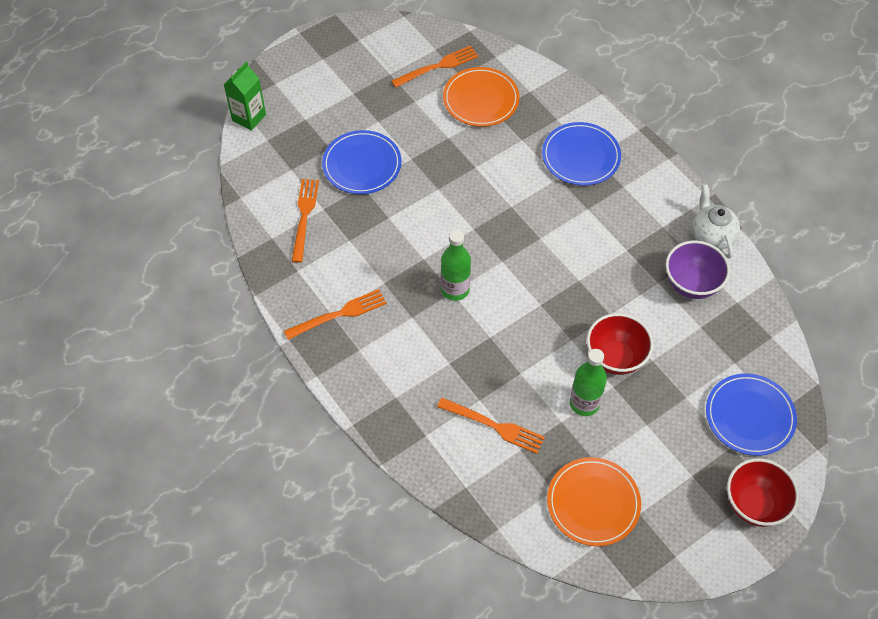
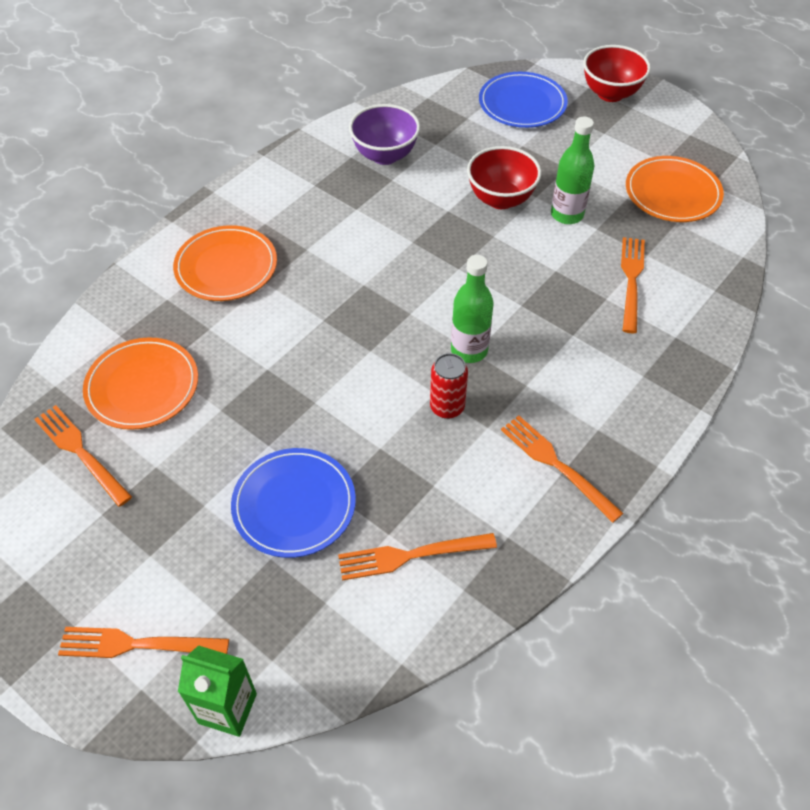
camera: 105 degrees left, 5 degrees down
(301, 83) = (136, 644): none -> orange fork
(408, 263) = (447, 407): none -> red can
(581, 156) = (226, 267): blue plate -> orange plate
(711, 236) = (316, 147): white teapot -> none

